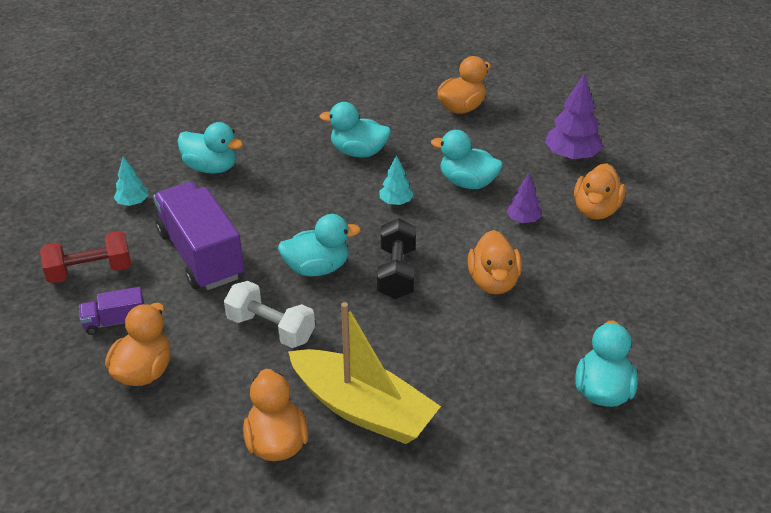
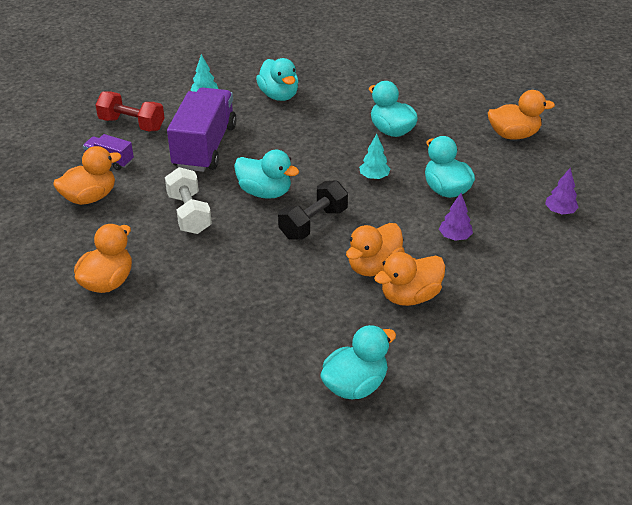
camera: 40 degrees right, 0 degrees up
(363, 409) = (181, 294): yellow boat -> none
(571, 156) = (560, 211): purple tree -> purple tree, size x0.57
(596, 210) = (526, 260): orange duck -> orange duck (410, 296)

